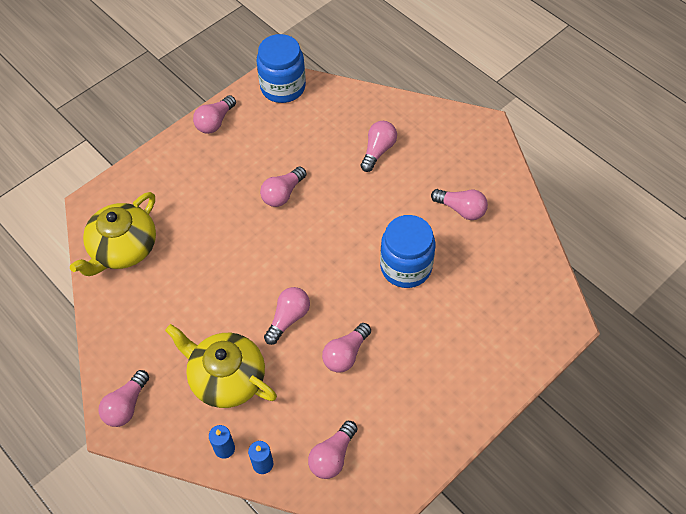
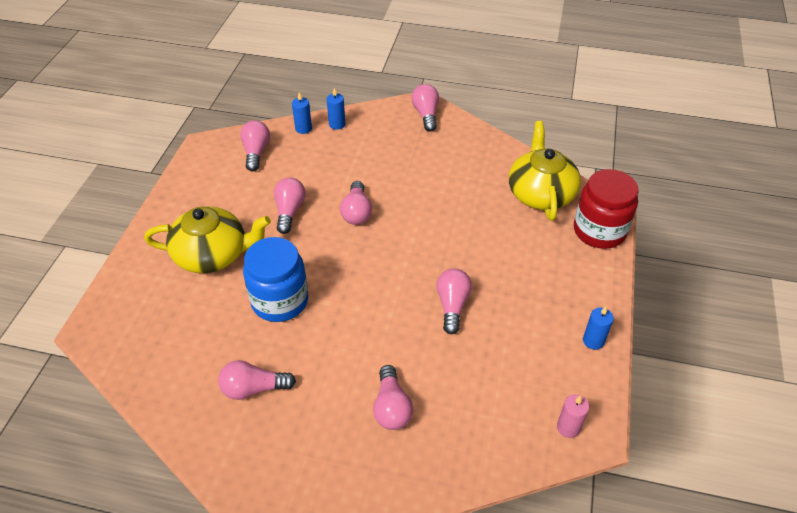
camera: 145 degrees right, 10 degrees down
(119, 190) = (599, 231): none -> red jar
(215, 122) = (593, 341): pink light bulb -> blue candle
(226, 377) = (371, 157): yellow teapot -> yellow teapot (212, 254)
(283, 87) = (568, 427): blue jar -> pink candle

